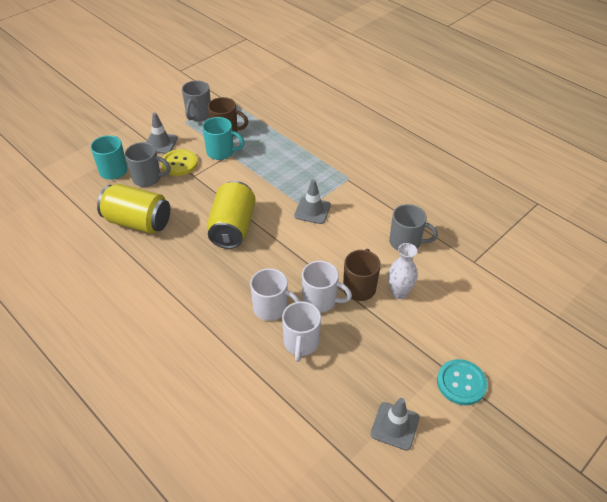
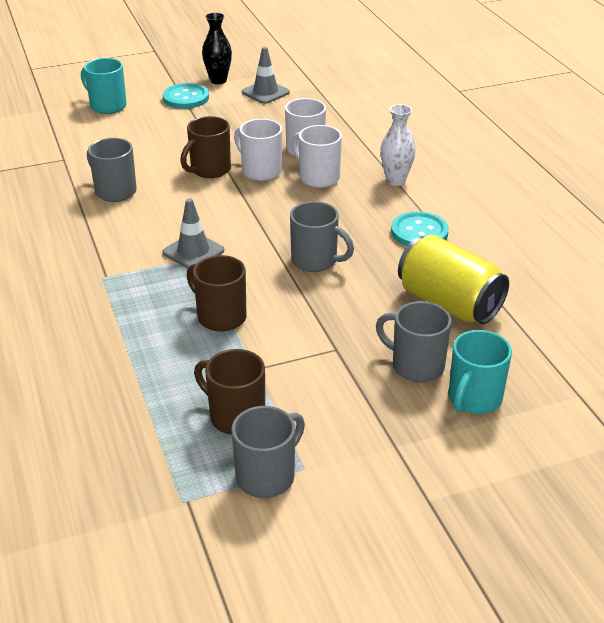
camera: 155 degrees left, 10 degrees down
(160, 143) = (371, 430): grey traffic cone -> none
(172, 275) = (419, 232): none -> turquoise button
(179, 163) = (352, 377): yellow button -> none
(221, 152) = (268, 376): turquoise mug -> turquoise mug (107, 106)
(232, 227) = (315, 261): yellow can -> grey mug
(266, 175) = (220, 317): none -> brown mug
(399, 293) = (173, 157): white vase -> white vase (395, 180)
(458, 431) = (218, 80): none -> black vase

